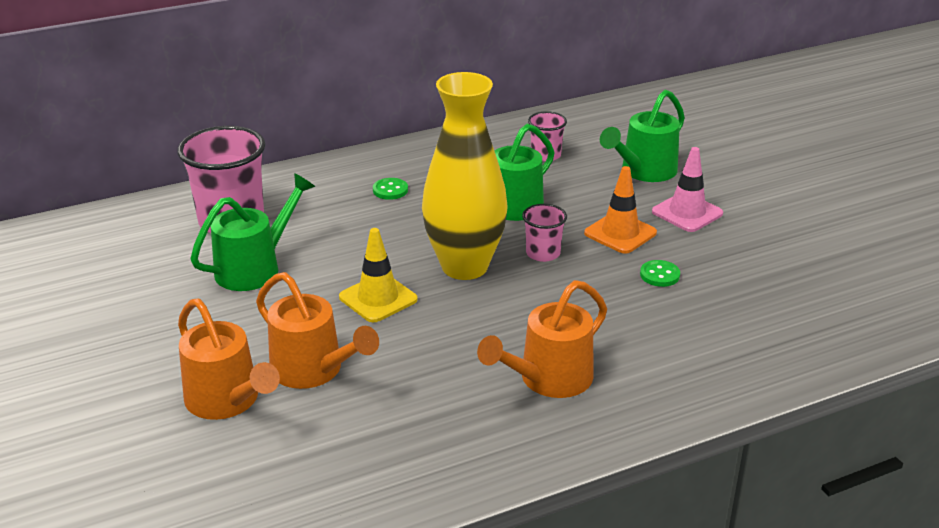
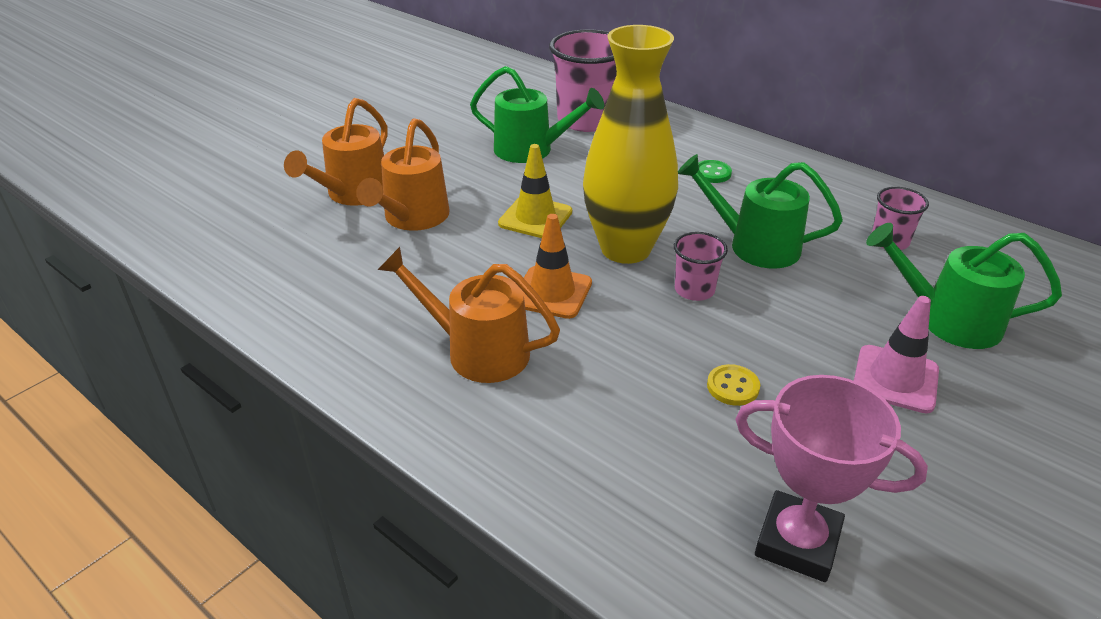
camera: 65 degrees right, 5 degrees up
(620, 233) = (789, 334): orange traffic cone -> orange traffic cone (552, 292)
(659, 275) = (733, 387): green button -> yellow button
(804, 300) = (797, 542): none -> pink trophy

